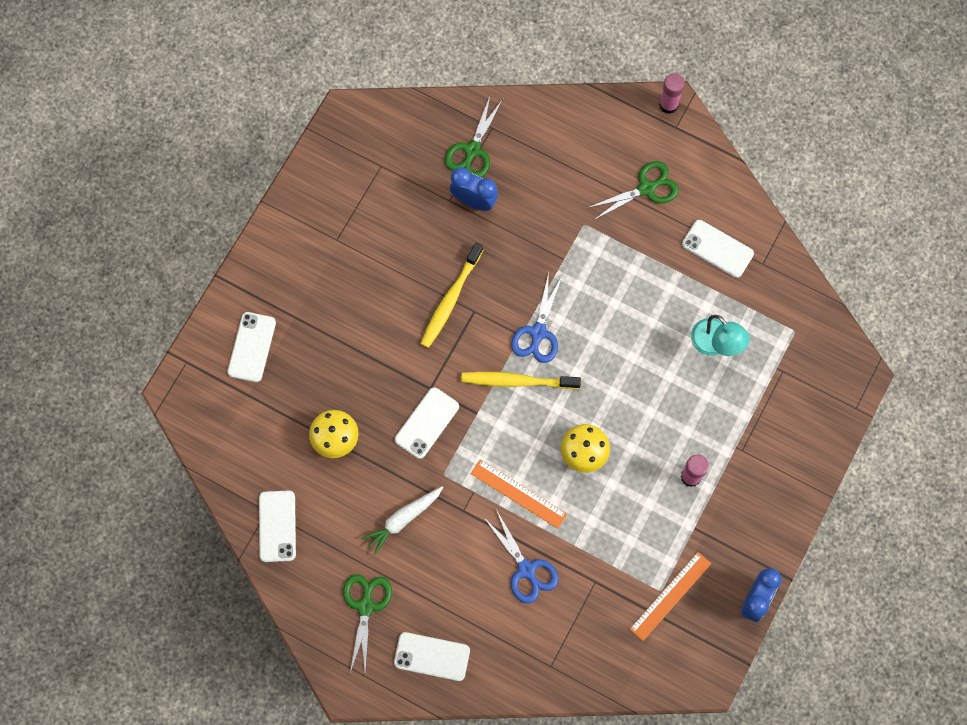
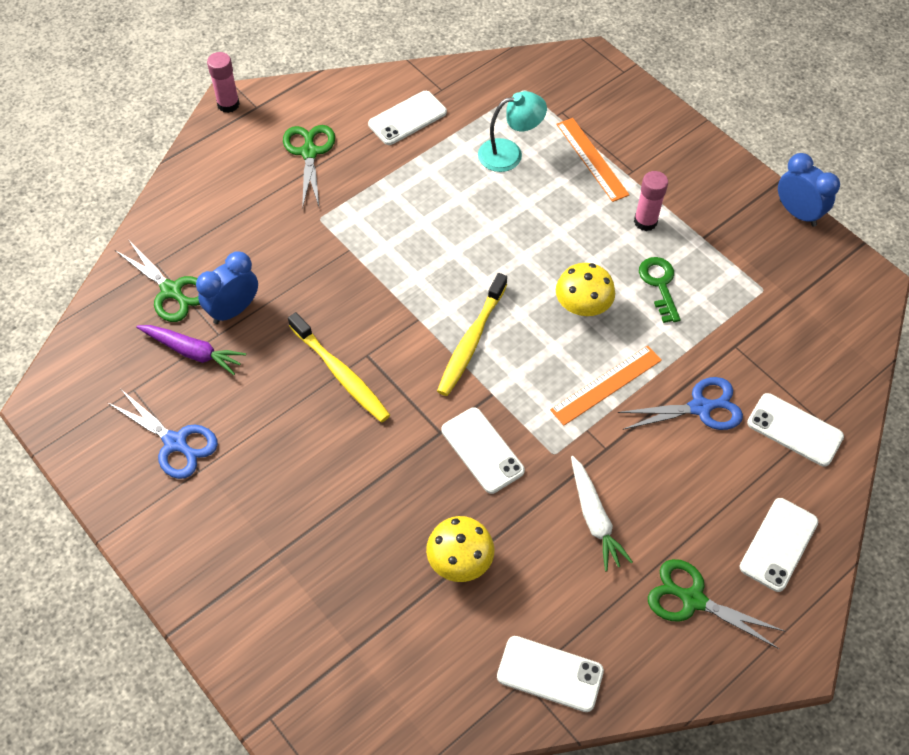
camera: 70 degrees left, 15 degrees down
(252, 347) = (290, 622): white phone -> white phone (794, 430)
(427, 190) = (193, 352): none -> purple carrot
(538, 332) = (423, 301): blue scissors -> blue scissors (175, 442)
(630, 506) = (659, 285): none -> green key
(670, 596) = (772, 283): orange ruler -> orange ruler (592, 159)

